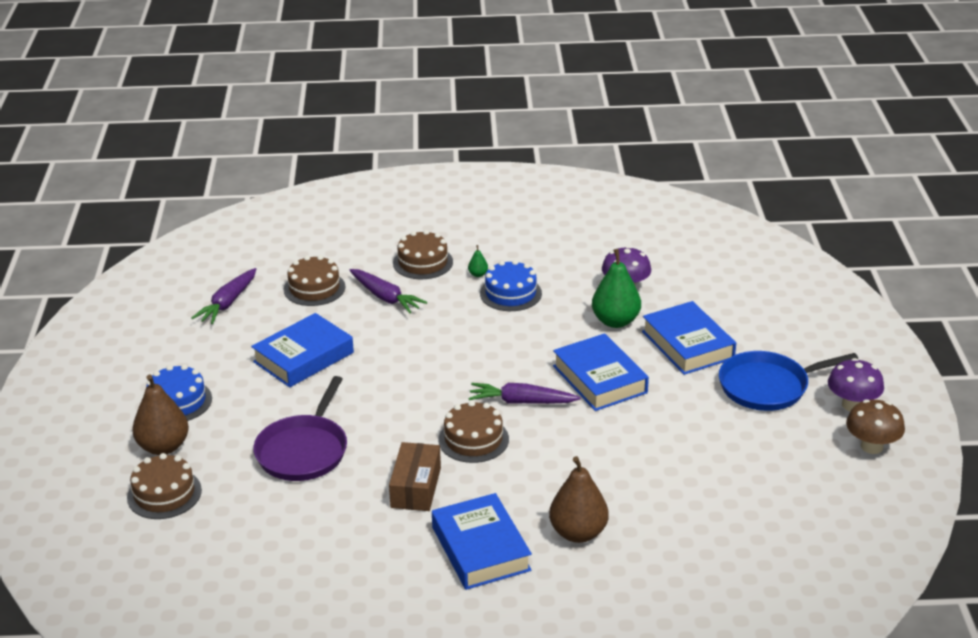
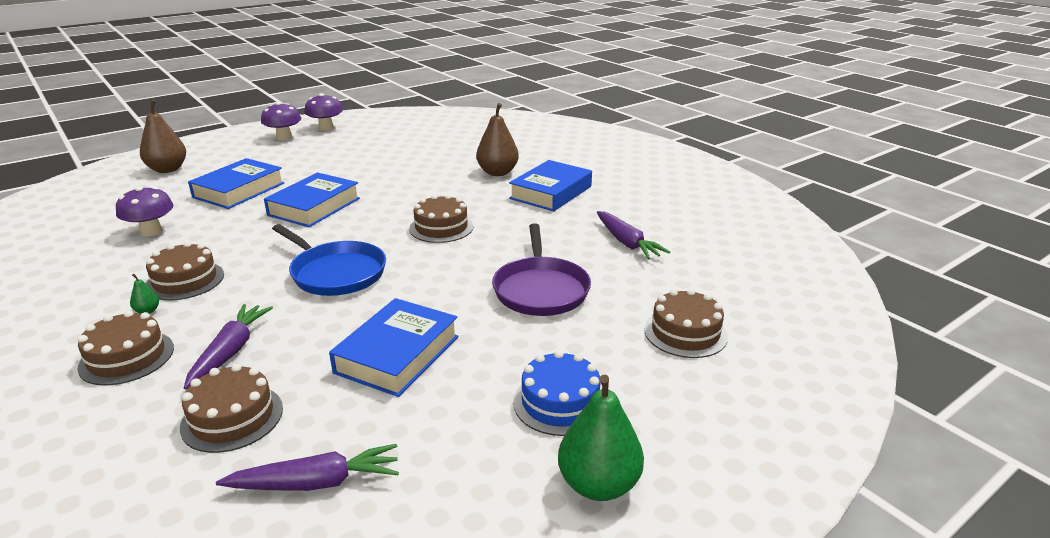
camera: 125 degrees left, 5 degrees down
(163, 447) = (634, 369): brown pear -> brown pear (167, 169)
(303, 357) = (397, 354): blue book -> blue book turned 75 degrees counterclockwise
(303, 451) = (540, 290): purple pan -> purple pan turned 105 degrees clockwise
(415, 487) = (522, 229): brown box -> none
(510, 293) = (185, 280): blue cake -> brown cake
(522, 402) = (373, 225): purple carrot -> purple carrot (627, 242)
(615, 321) = (216, 222): green pear -> green pear (598, 484)
(767, 386) = (280, 159): blue pan -> blue pan (336, 273)
(871, 446) = (326, 128): brown mushroom -> purple mushroom

